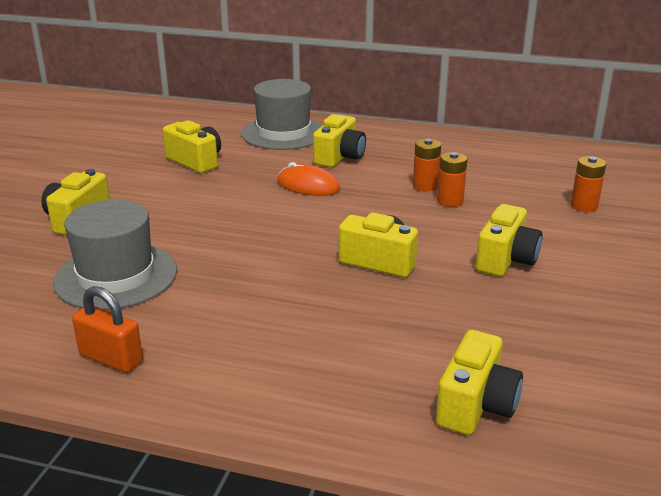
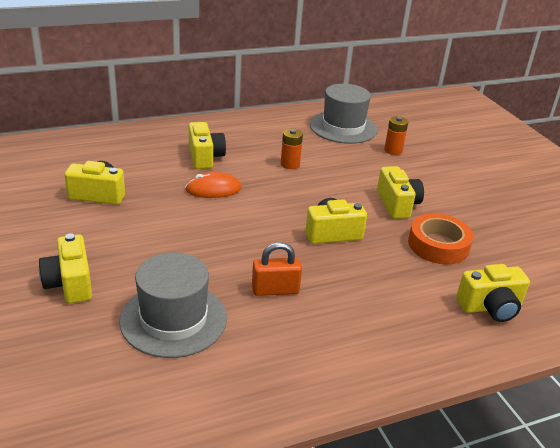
camera: 40 degrees left, 5 degrees up
(111, 358) = (260, 383): orange padlock -> orange padlock (275, 290)
(283, 133) = (135, 147): grey hat -> grey hat (343, 127)
(450, 201) = (318, 171): orange battery -> none
(476, 405) = (490, 307): yellow camera -> yellow camera turned 90 degrees clockwise
(500, 317) = (438, 245): none -> orange tape

